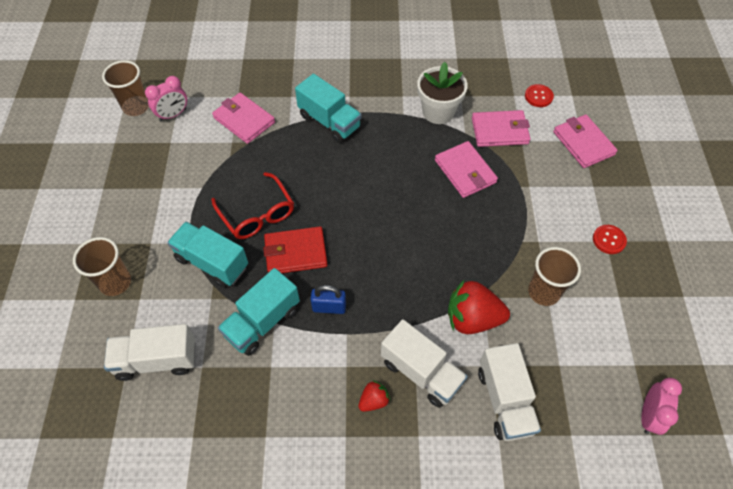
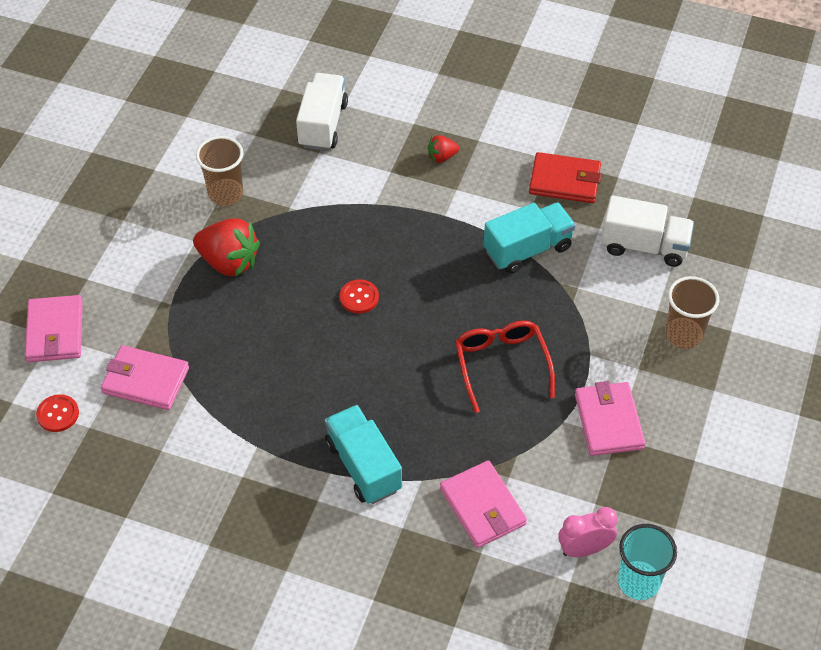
camera: 160 degrees left, 5 degrees down
(136, 107) = (638, 582): brown cup -> turquoise cup
(212, 262) = (568, 324): turquoise truck -> none
(295, 252) = (470, 307): red wallet -> red wallet (565, 181)
(329, 307) = (453, 243): blue padlock -> none
(421, 372) = (387, 165): white truck -> none
(438, 112) = (208, 434): white flower pot -> none
(465, 171) = (224, 341): pink wallet -> pink wallet (608, 421)
(472, 318) = (312, 192): red strawberry -> red strawberry (229, 262)
(609, 240) = (119, 219): red button -> red button (359, 297)
(648, 415) = (206, 82): pink clock -> none

